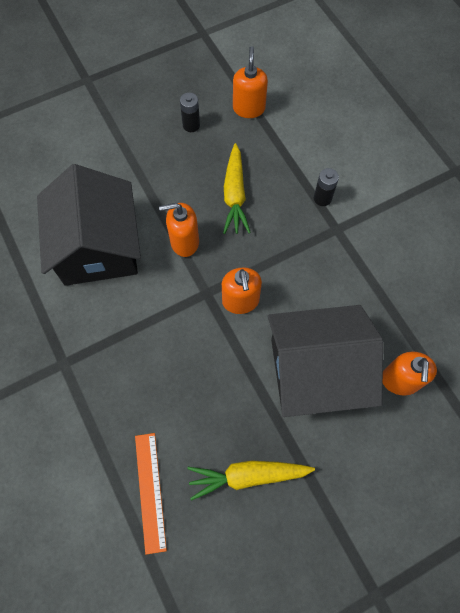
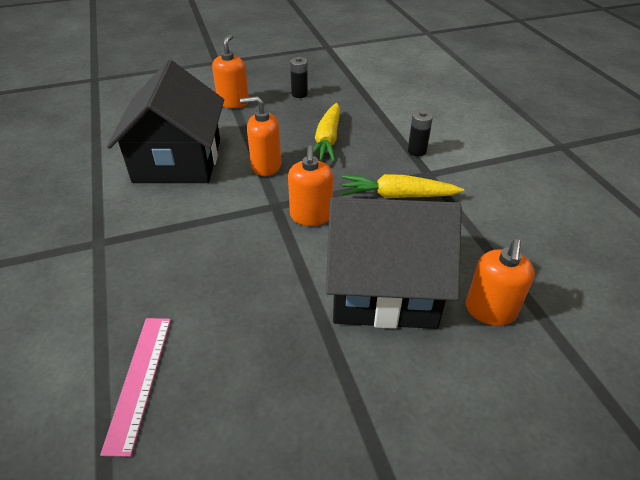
camera: 10 degrees right, 25 degrees down
(150, 491) = (139, 380): orange ruler -> pink ruler
(247, 476) = (271, 383): yellow carrot -> yellow carrot (397, 196)
(249, 108) = (356, 89): orange soap dispenser -> orange soap dispenser (233, 102)

